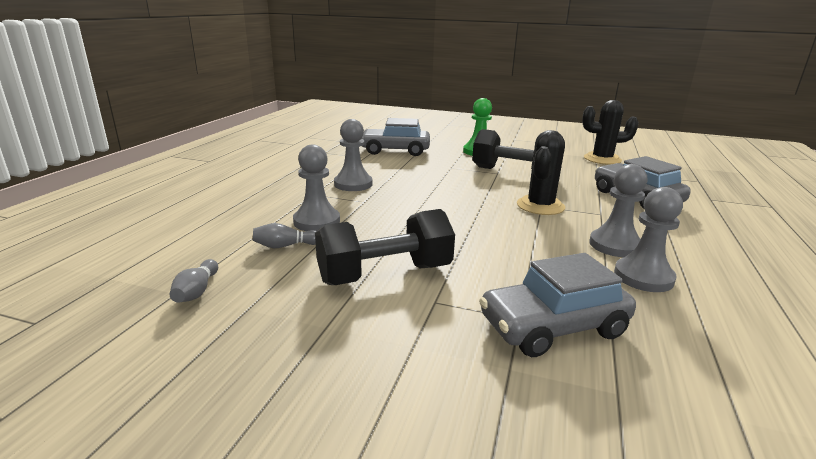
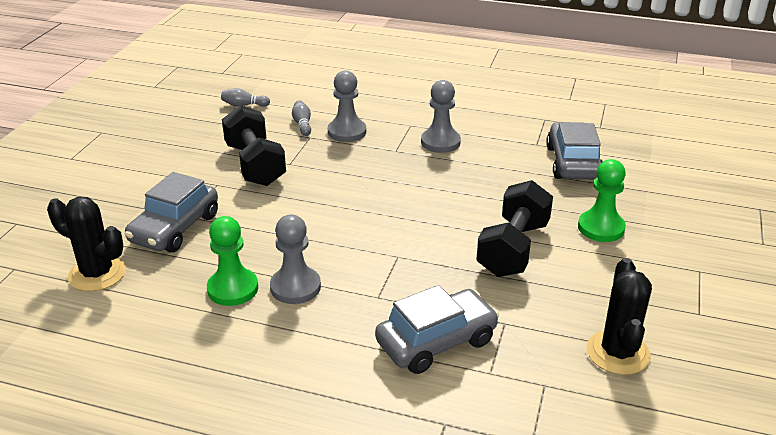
camera: 90 degrees right, 10 degrees up
(540, 206) = (395, 255): black cactus -> black cactus (97, 274)
(553, 327) = (175, 228): grey car -> grey car turned 135 degrees counterclockwise
(643, 277) = (233, 289): grey pawn -> green pawn

